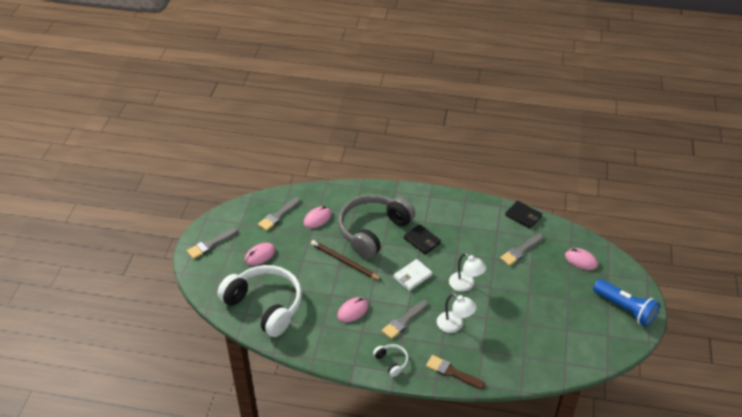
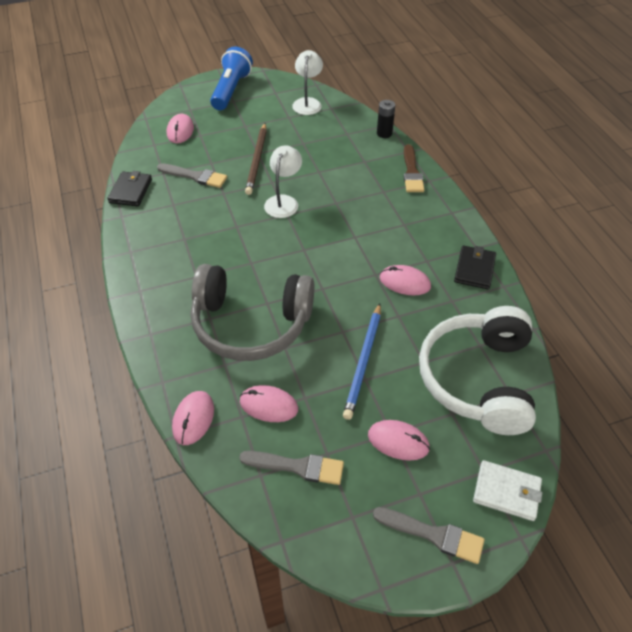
camera: 120 degrees left, 5 degrees up
(313, 264) = (363, 362): none -> blue pencil
(331, 191) = (193, 419): none -> pink mouse
(344, 261) = (331, 329): brown pencil -> brown pencil (257, 160)
(391, 362) = (443, 219): white headphones -> none
(404, 321) = (379, 231): grey brush -> none
(412, 276) = (305, 250): white wallet -> white wallet (506, 492)
(422, 241) = (236, 265): black wallet -> black wallet (474, 269)
(454, 325) = (349, 190): white lamp -> white lamp (308, 103)
(510, 381) = (384, 133): none -> black battery

